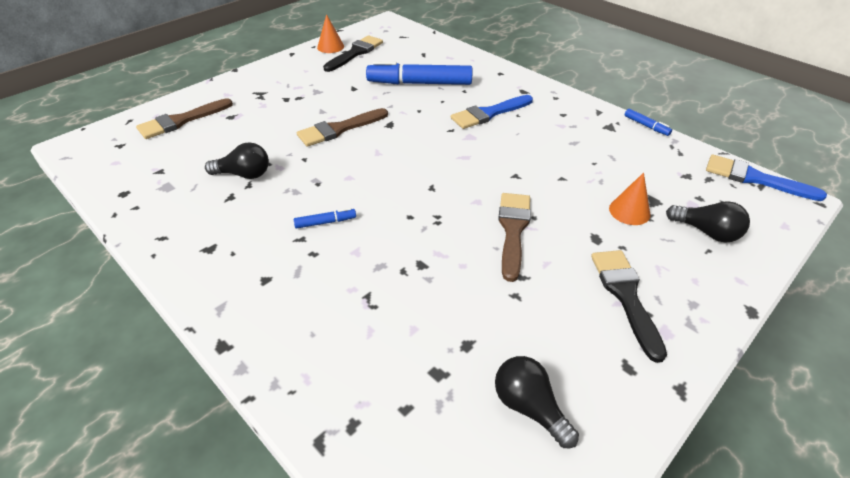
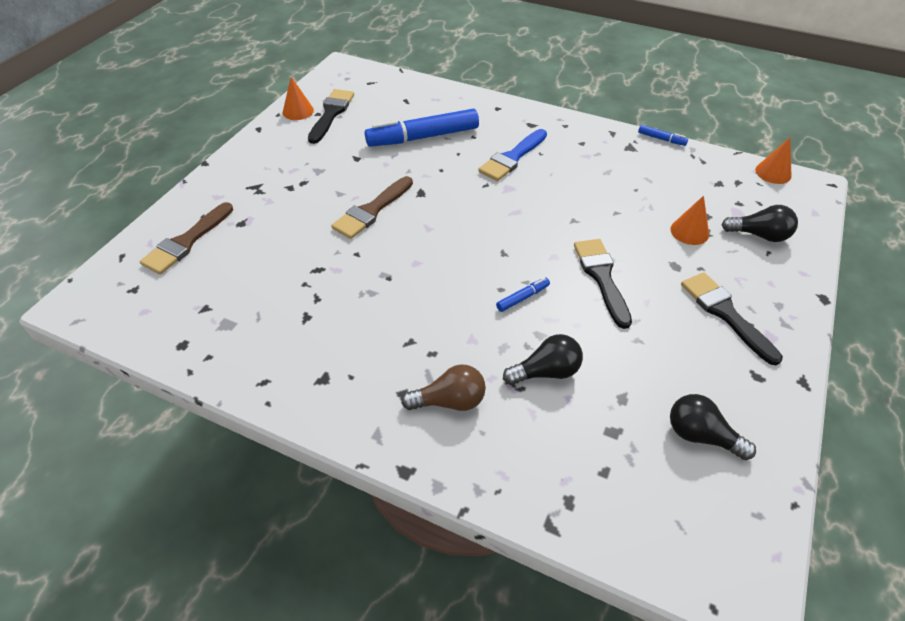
camera: 20 degrees left, 5 degrees up
(244, 174) = (304, 288): black light bulb -> black light bulb (546, 372)
(301, 298) = (449, 401): none -> brown light bulb
(325, 222) = (423, 317): blue marker -> blue marker (523, 298)
(513, 230) = (601, 277): brown brush -> black brush
(754, 178) = (773, 173): blue brush -> orange cone

